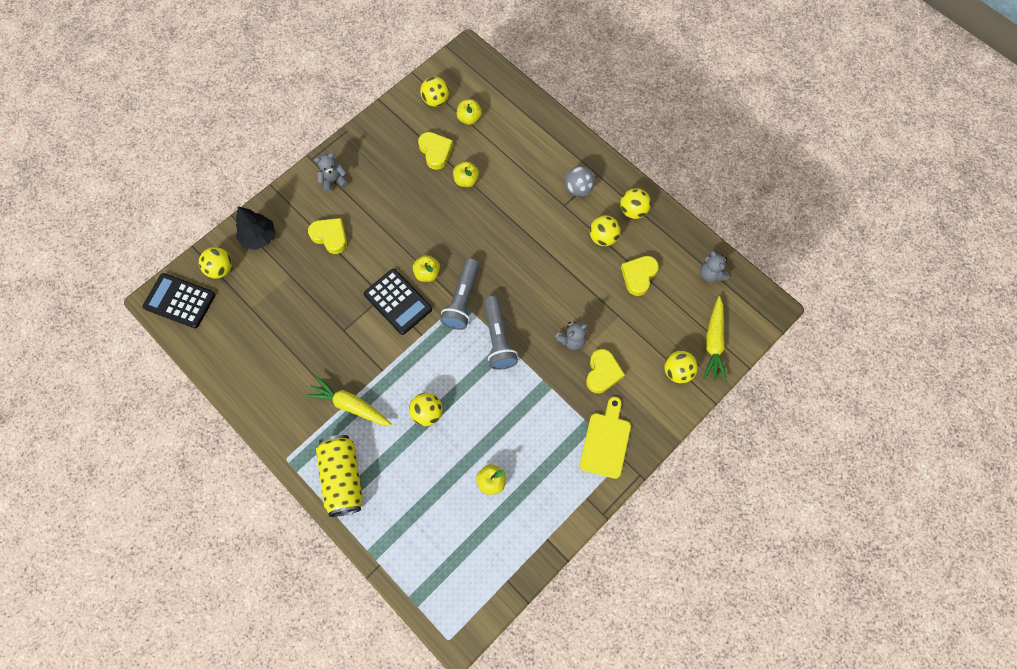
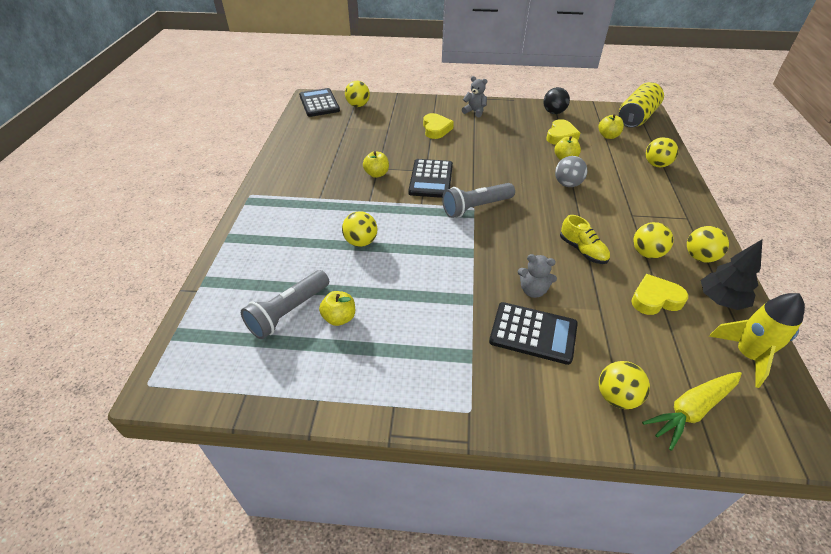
camera: 50 degrees right, 25 degrees down
(259, 237) = (397, 107): black tree -> black tree (720, 300)
(343, 478) = (259, 229): yellow can -> yellow can (636, 117)
(350, 405) = (324, 200): yellow carrot -> none
(398, 121) = (553, 112): none -> black ball
(427, 273) = (471, 180): yellow apple -> yellow apple (376, 174)
(436, 100) = (593, 118): yellow ball -> yellow ball (656, 165)
(498, 338) = (472, 244): grey flashlight -> grey flashlight (288, 312)
(566, 273) = (582, 250): none -> yellow shoe
(578, 188) = (658, 214): grey ball -> grey ball (567, 184)
(602, 373) = (533, 333): yellow heart -> black calculator
(606, 441) = (470, 382): yellow cutting board -> none
(711, 274) = (747, 355): grey teddy bear -> yellow rocket

